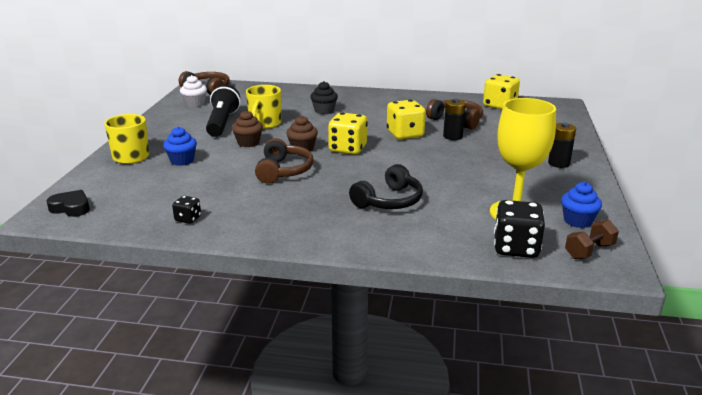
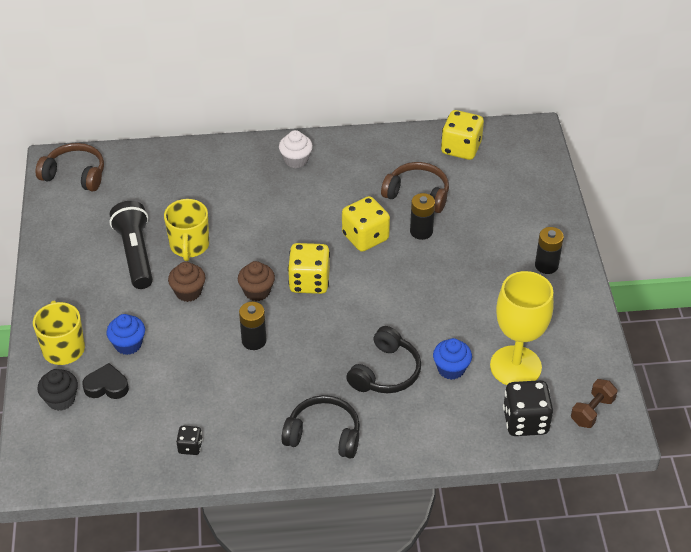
camera: 15 degrees left, 20 degrees up
(71, 208) = (54, 456): black heart -> black heart (106, 386)
(195, 104) = (77, 215): white cupcake -> white cupcake (296, 160)
(284, 171) = (254, 340): brown headphones -> black battery
(312, 229) = (324, 434): none -> black headphones
(324, 111) = (250, 201): black cupcake -> black cupcake (61, 399)
(577, 221) = (577, 366): blue cupcake -> blue cupcake (451, 369)

